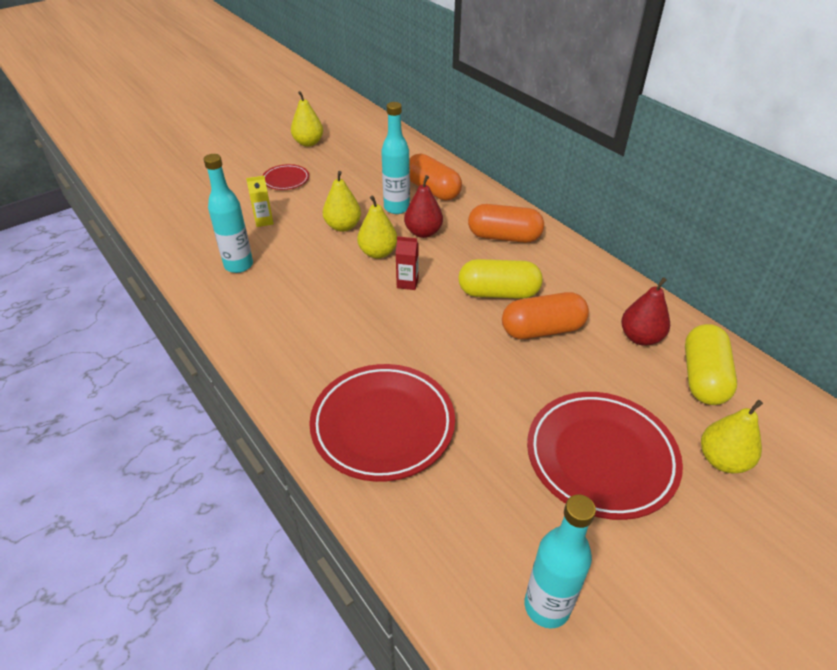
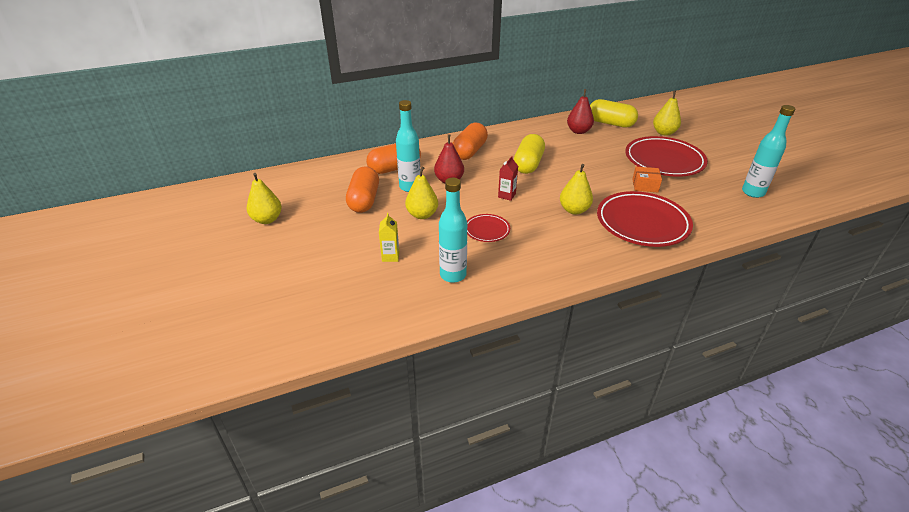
camera: 75 degrees left, 5 degrees down
(286, 180) = (327, 238): red plate -> red plate (487, 230)
(378, 253) = (465, 203): yellow pear -> yellow pear (574, 210)
(497, 429) = (645, 185): none -> orange box
(542, 329) = (566, 157): orange capsule -> orange capsule (364, 200)

